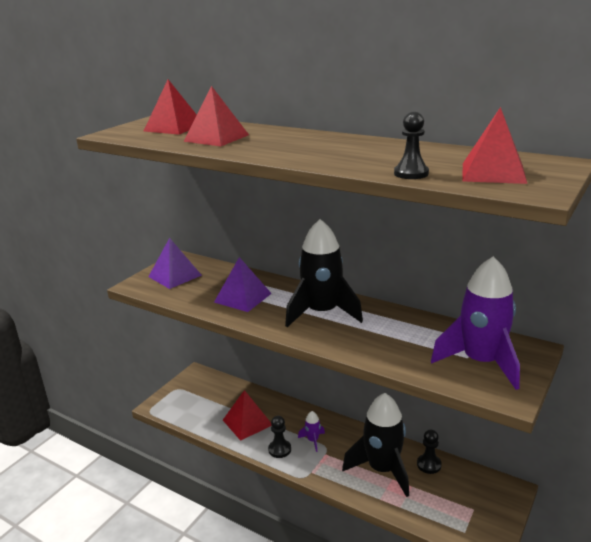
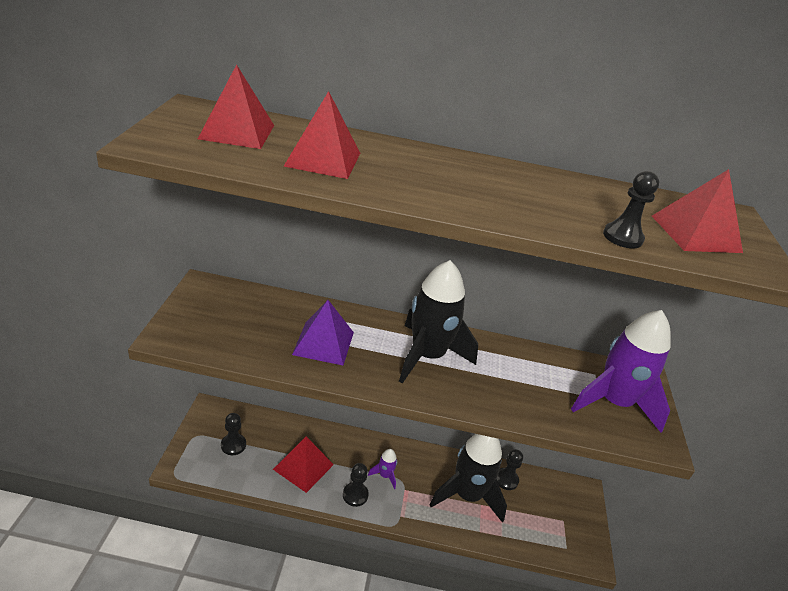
camera: 30 degrees left, 10 degrees up
(175, 276) = (213, 315): purple pyramid -> none
(201, 399) = (233, 445): none -> black pawn

